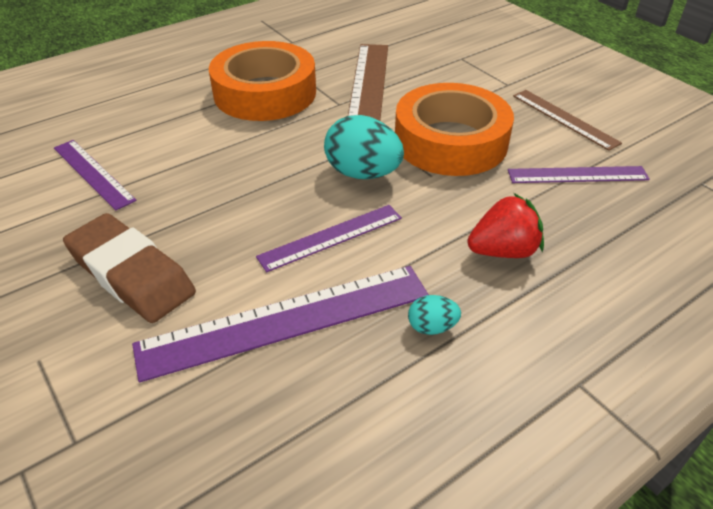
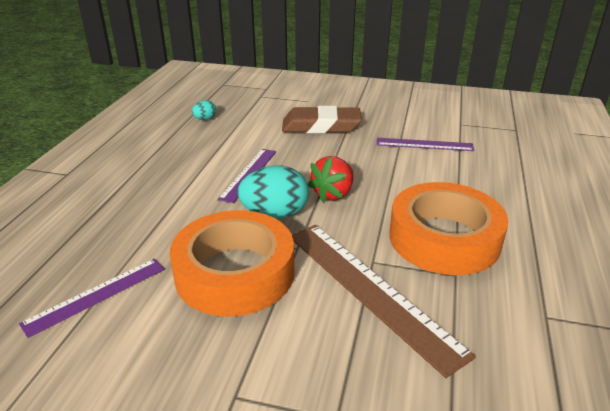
camera: 140 degrees right, 10 degrees down
(286, 320) = (229, 140): purple ruler -> none
(432, 327) = (155, 164): turquoise egg -> turquoise egg (205, 119)
(503, 251) = (135, 210): red strawberry -> red strawberry (333, 194)
(564, 119) = (132, 368): brown ruler -> none

